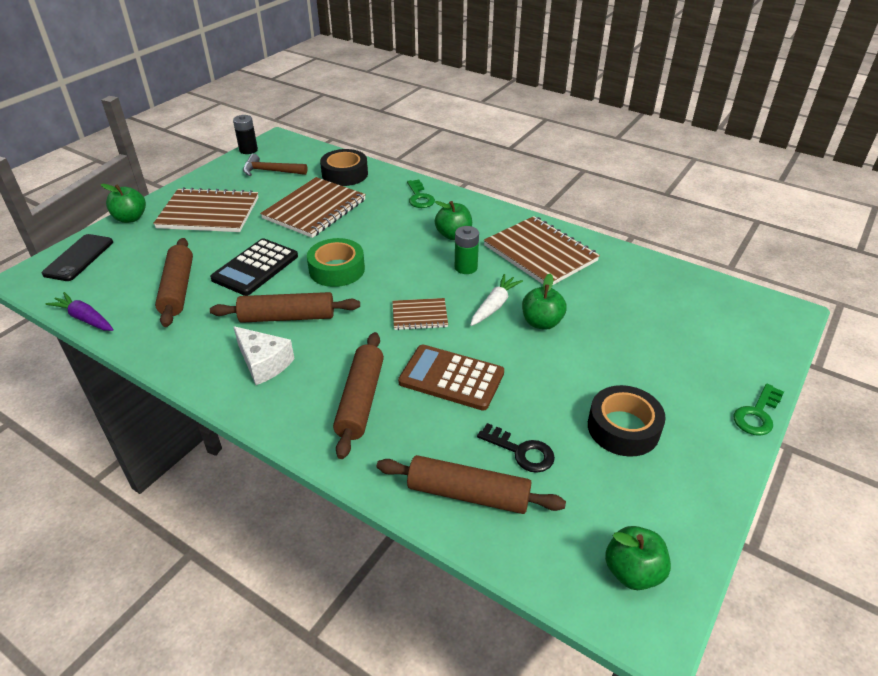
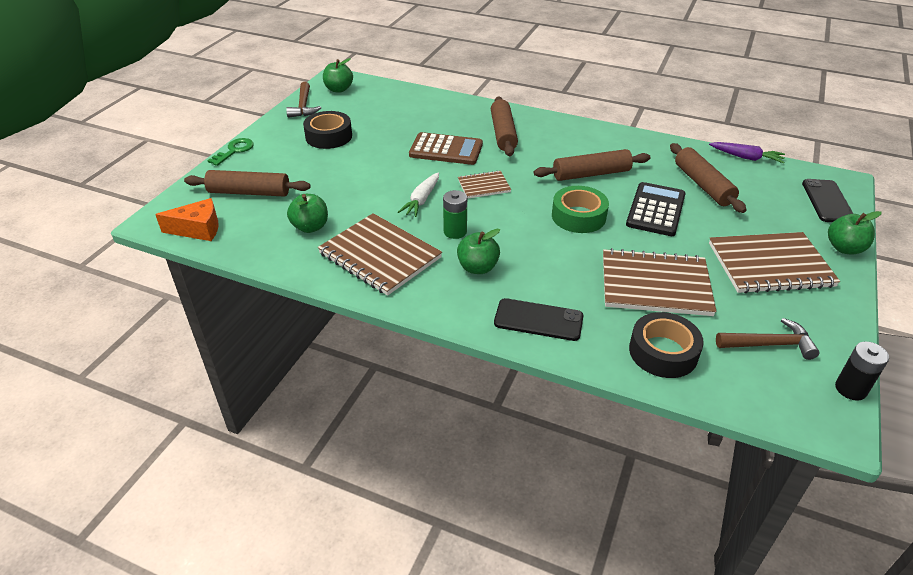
camera: 170 degrees right, 0 degrees up
(264, 363) = (583, 145): white cheese -> none
(315, 209) = (655, 285): brown notebook -> brown notebook turned 75 degrees clockwise
(419, 197) = (538, 320): green key -> black phone
(468, 494) = (423, 104): brown rolling pin -> brown rolling pin (249, 192)
(521, 451) = (394, 121): black key -> none
(541, 322) = (380, 191): green apple -> green apple (310, 227)
(688, 519) = (303, 106): none -> brown hammer
(732, 298) = (198, 229): none -> orange cheese

